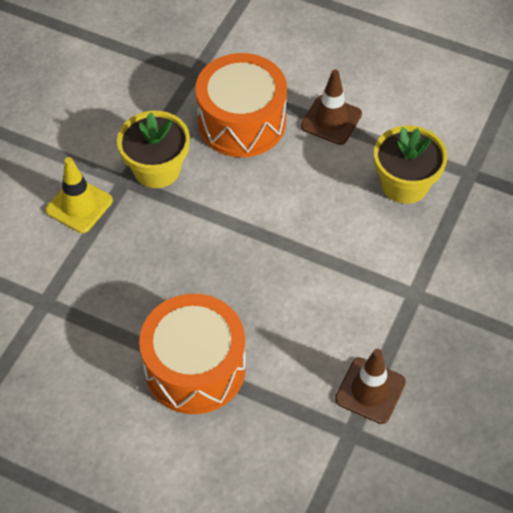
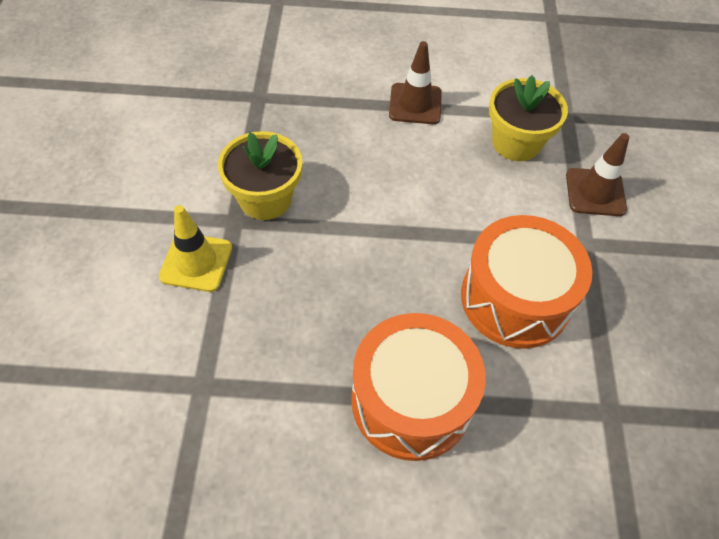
camera: 25 degrees left, 0 degrees up
(242, 122) = (330, 129): orange drum -> orange drum (515, 298)
(370, 390) = (603, 358): brown traffic cone -> brown traffic cone (595, 192)

